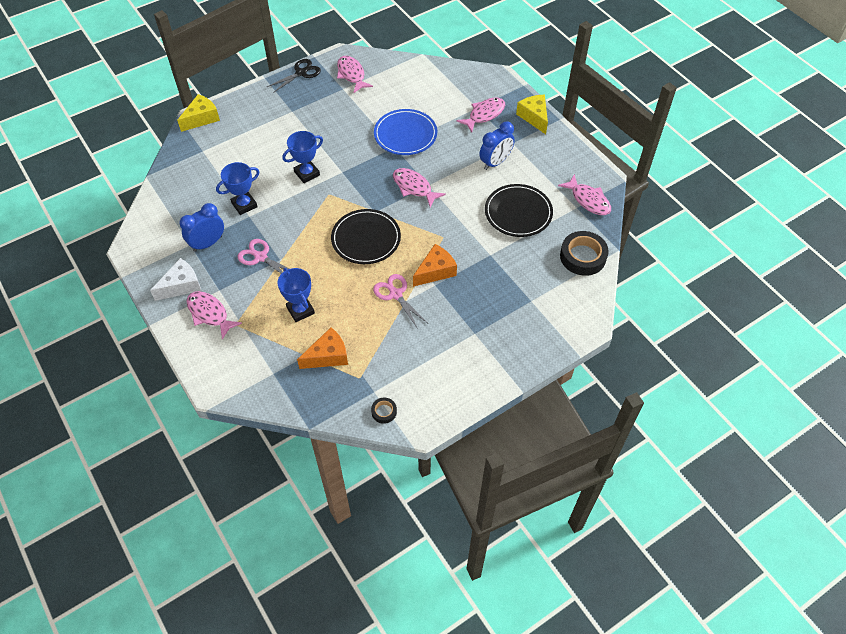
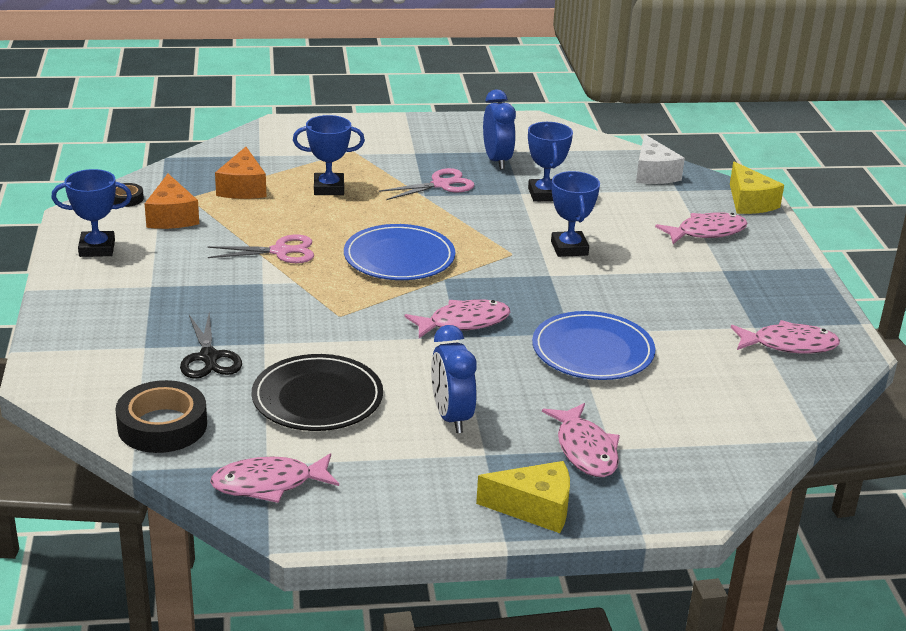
camera: 115 degrees right, 25 degrees down
(181, 285) = (444, 135): white cheese -> white cheese (653, 173)
(209, 314) = (384, 141): pink fish -> pink fish (707, 232)
(301, 73) = (819, 300): black scissors -> black scissors (209, 357)
(366, 239) = (399, 257): black plate -> blue plate
(435, 271) = (284, 290): orange cheese -> orange cheese (171, 217)
(455, 386) = (97, 248): none -> blue trophy

